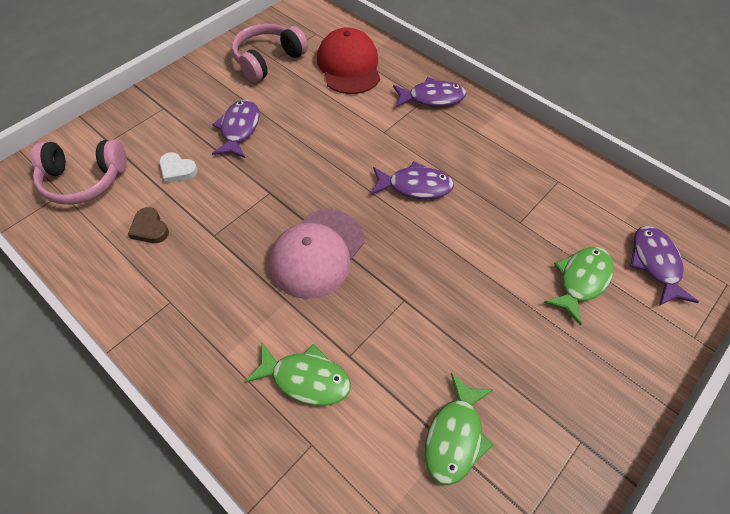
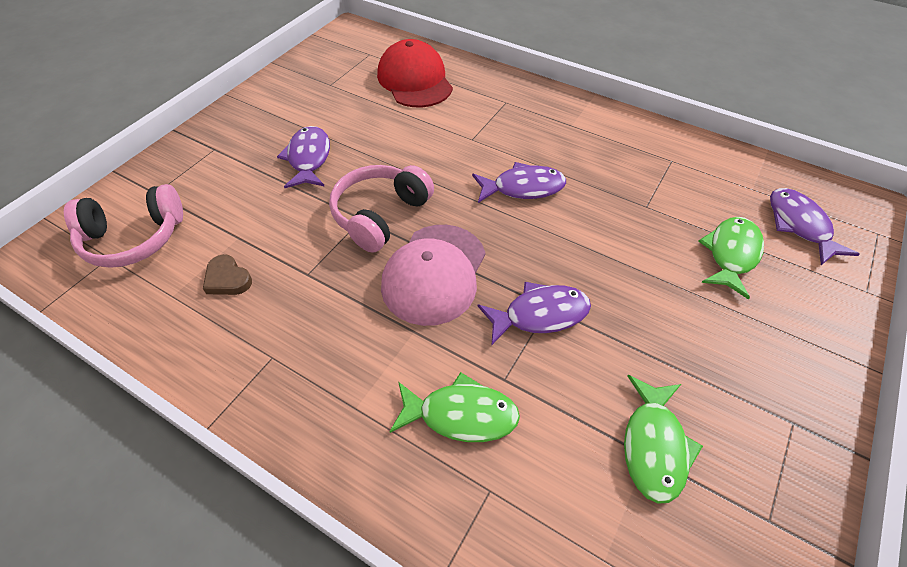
camera: 10 degrees left, 5 degrees down
(177, 170) = (246, 211): white heart -> none
(268, 60) = (323, 86): pink headphones -> pink headphones (380, 215)
(432, 98) = (513, 99): purple fish -> purple fish (540, 315)

